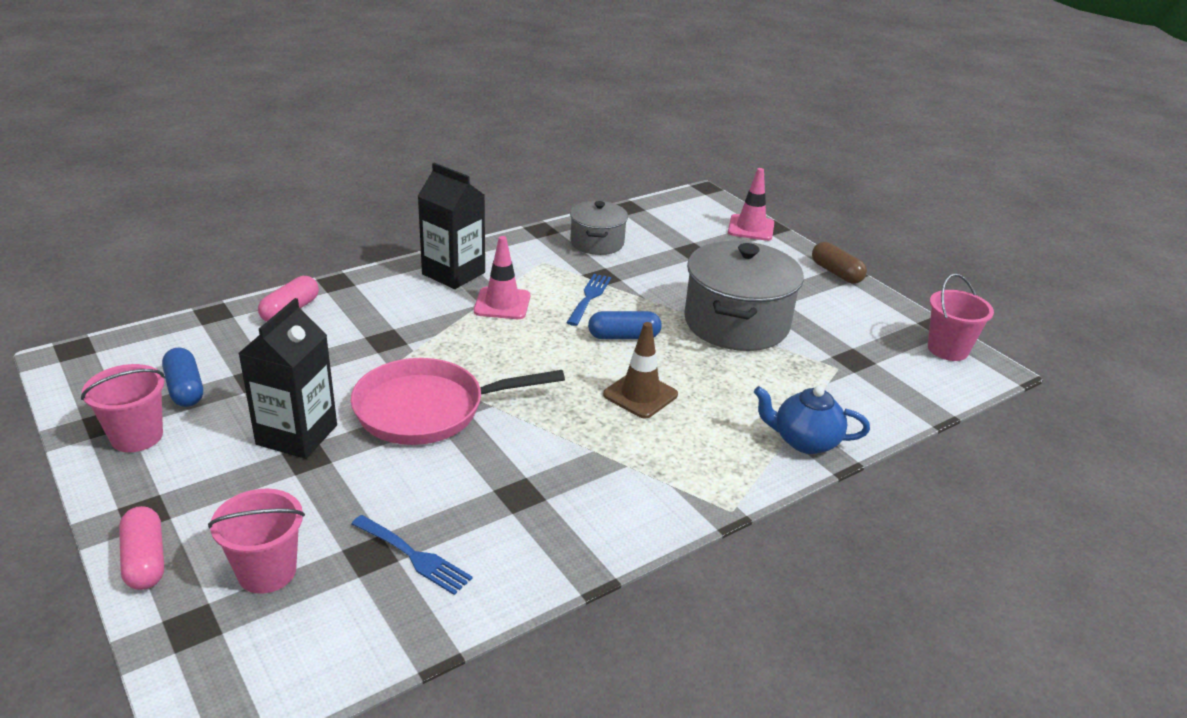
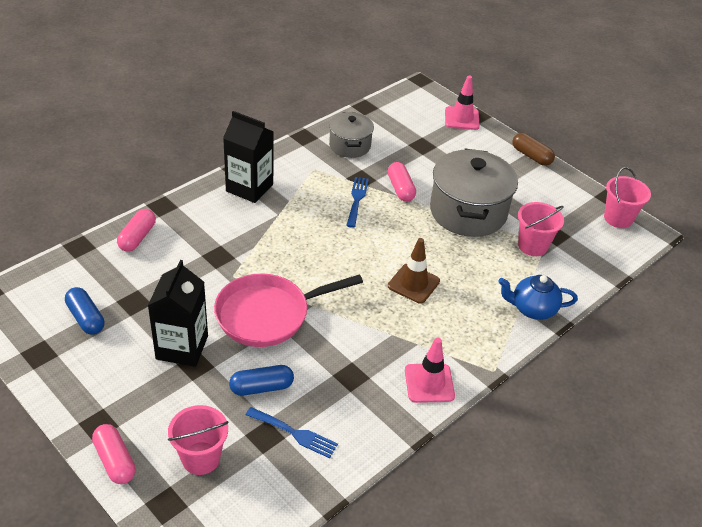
camera: 10 degrees left, 10 degrees up
(137, 436) = (67, 363): pink bucket -> pink bucket (532, 246)
(502, 304) = (294, 213): pink traffic cone -> pink traffic cone (429, 383)
(623, 336) = (390, 233): blue capsule -> blue capsule (261, 387)
(651, 291) = (400, 189): none -> pink capsule

